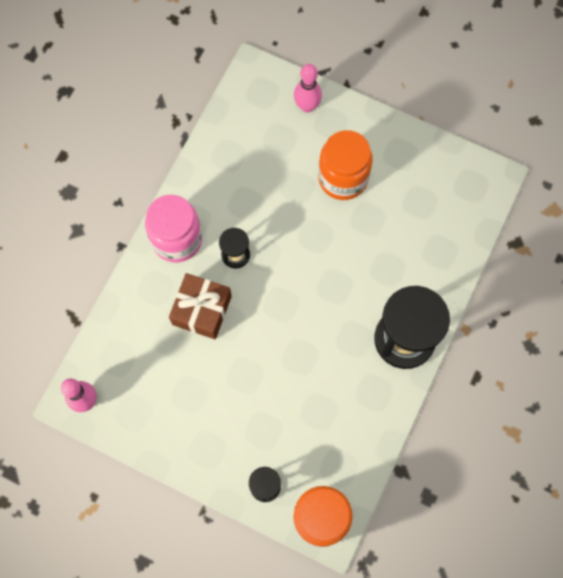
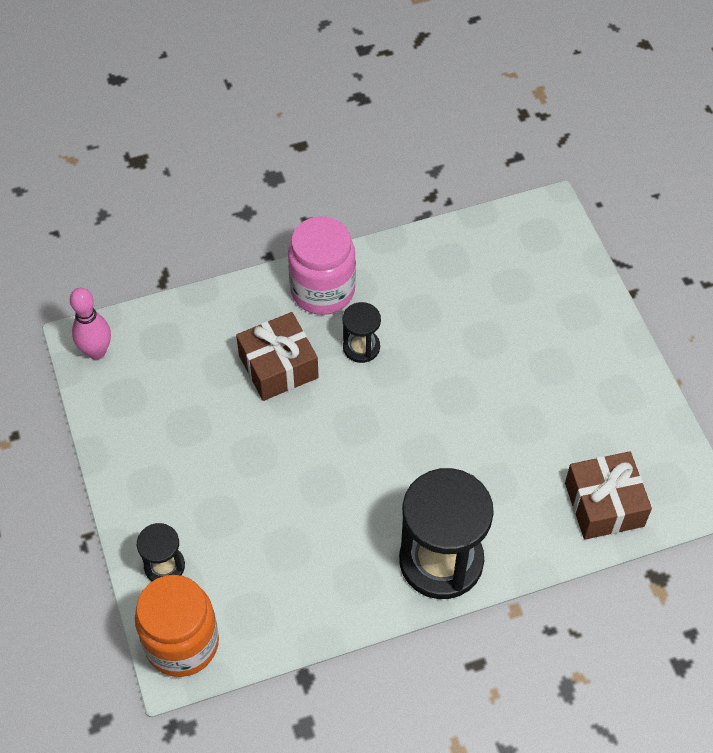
camera: 45 degrees right, 15 degrees down
(307, 106) = (570, 279): pink bowling pin -> none
(343, 178) = (537, 368): orange jar -> none
(453, 227) = (604, 504): none -> brown gift

